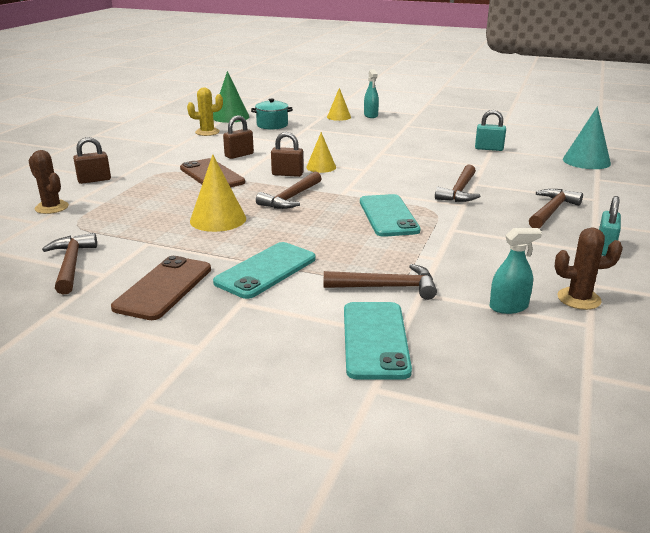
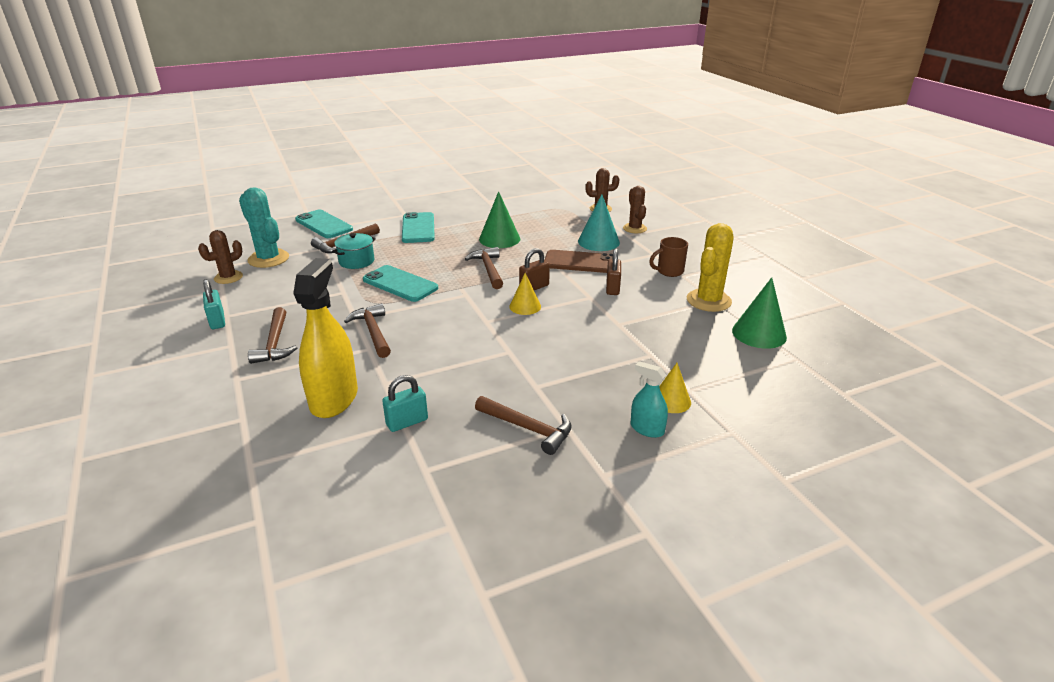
camera: 135 degrees right, 5 degrees up
(71, 264) = (511, 198): brown hammer -> brown hammer (528, 428)
(94, 180) = (634, 228): brown padlock -> brown cactus
(164, 288) = (449, 206): brown phone -> none
(177, 149) = (669, 271): none -> brown mug
(207, 132) = (708, 301): yellow cactus -> yellow cactus, size x1.53
(218, 219) = (499, 239): yellow cone -> green cone
(272, 125) = (691, 342): turquoise pot -> turquoise pot (356, 261)
(508, 307) = (268, 259): turquoise spray bottle -> turquoise cactus
(525, 169) = (334, 399): none -> yellow spray bottle
(586, 161) = (266, 456): turquoise cone -> turquoise cone (598, 242)

